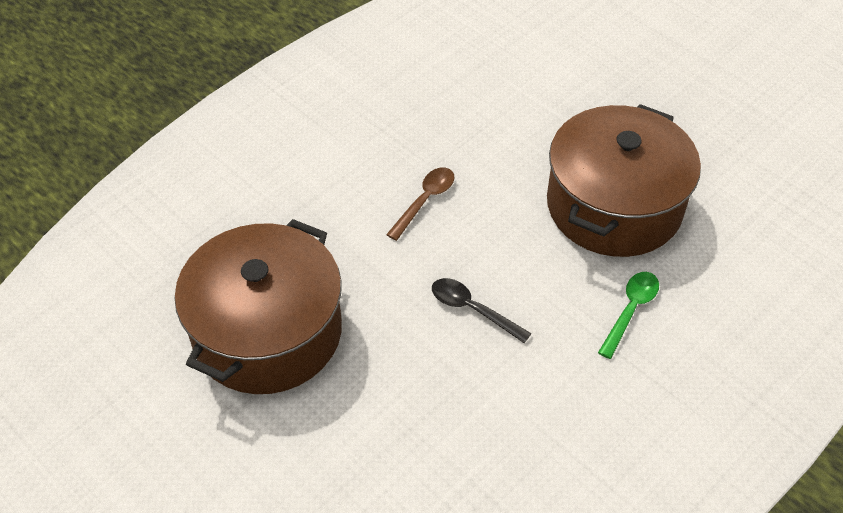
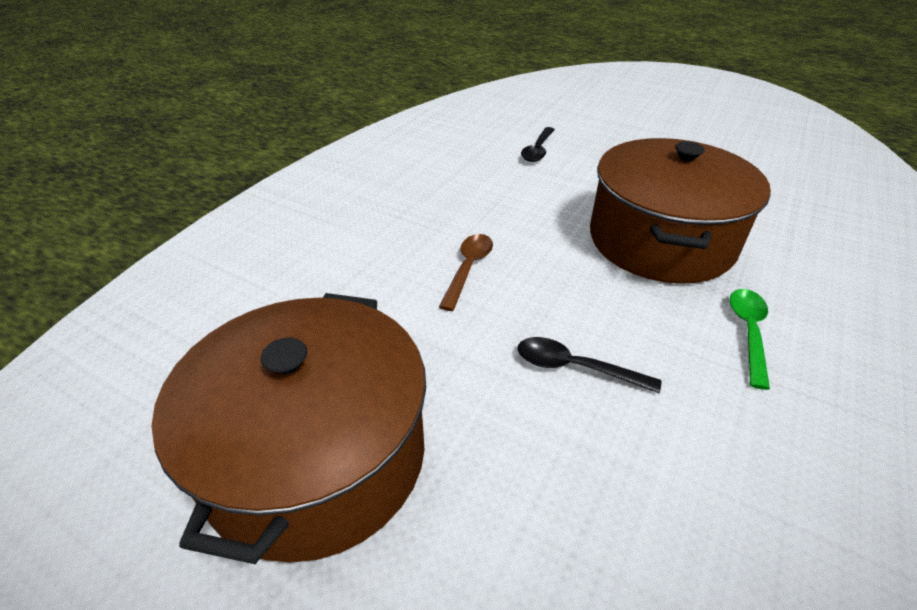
camera: 15 degrees left, 10 degrees down
(554, 65) = (538, 150): none -> black spoon

